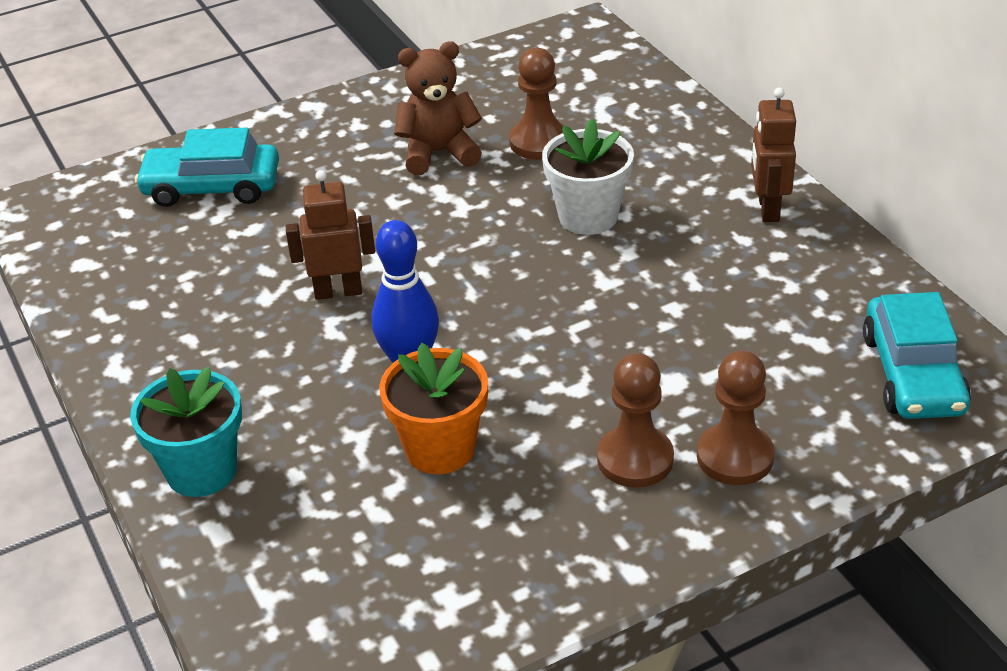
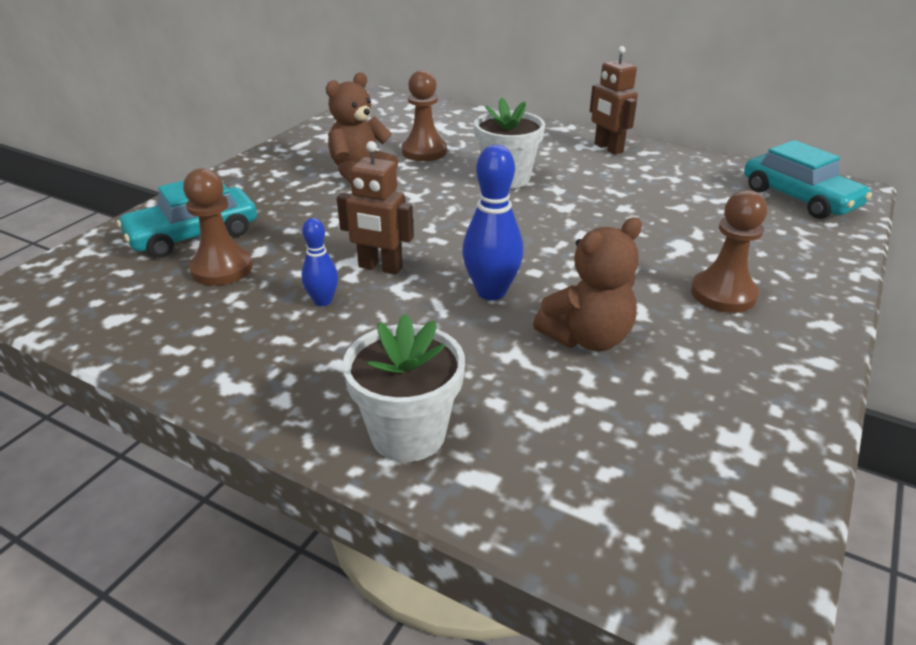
camera: 35 degrees left, 5 degrees down
(201, 471) = (408, 434): turquoise flower pot -> white flower pot
(254, 311) = (323, 301): none -> blue bowling pin
(338, 291) = (380, 267): brown robot -> brown robot turned 120 degrees counterclockwise
(440, 449) = (587, 338): orange flower pot -> brown teddy bear
(735, 457) = (777, 270): brown pawn -> brown pawn (222, 269)

